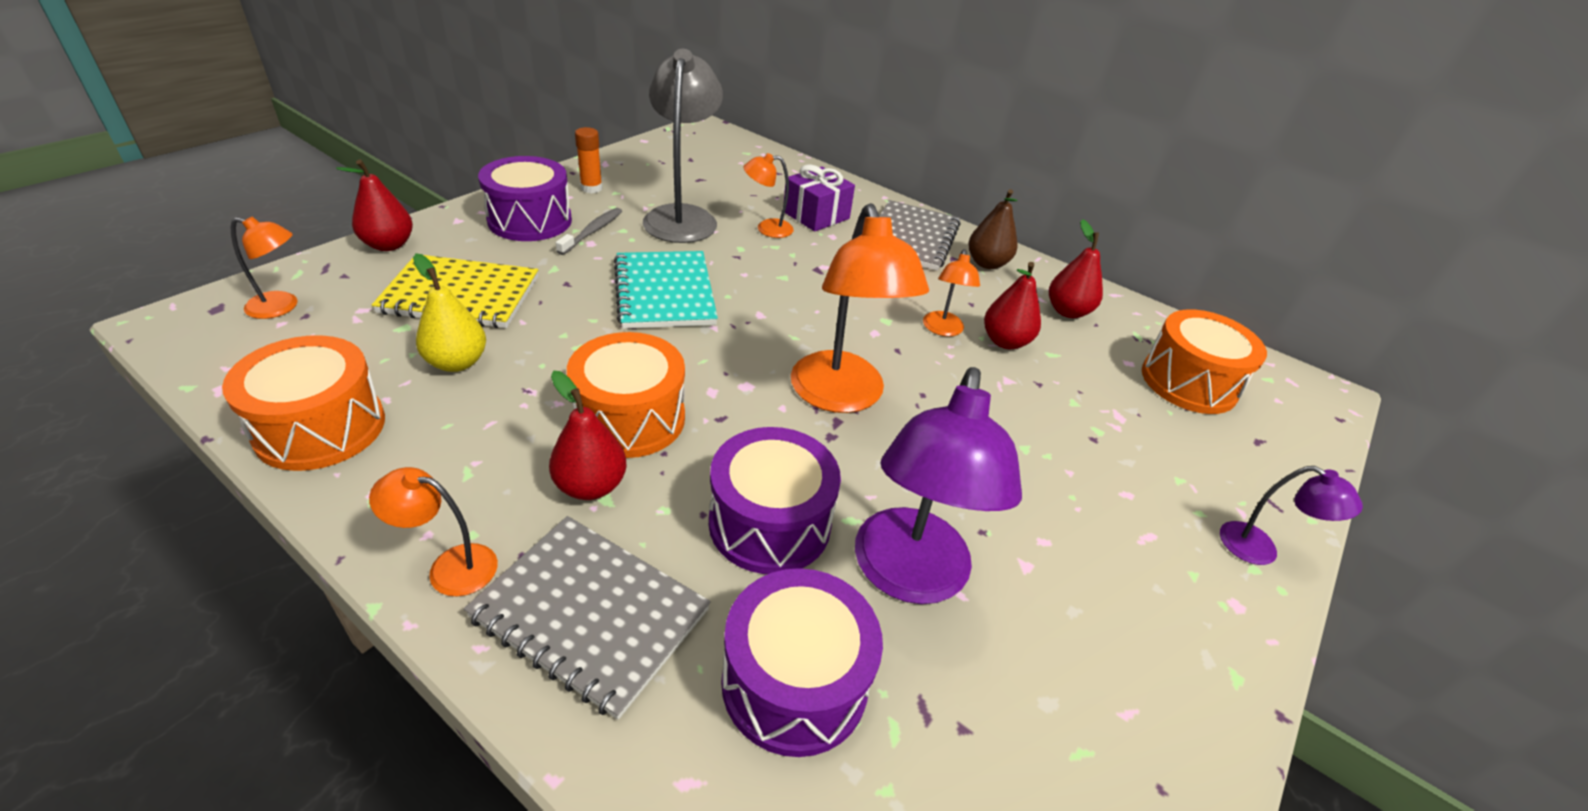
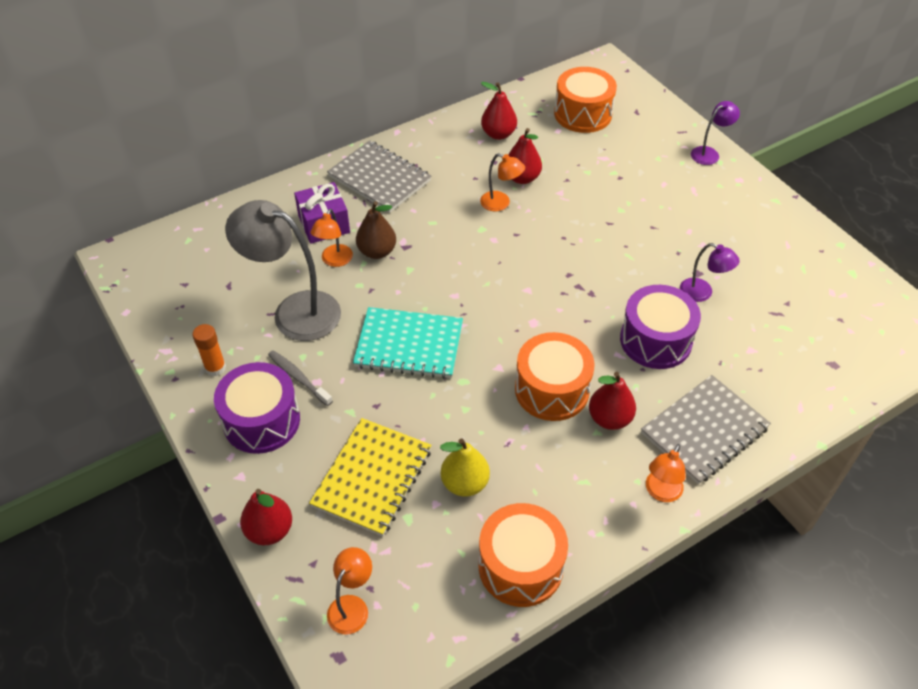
camera: 65 degrees left, 10 degrees up
(794, 682) = (756, 356): purple drum -> none
(841, 396) = (556, 277): orange lamp -> none
(908, 576) = (702, 293): purple lamp -> purple lamp, size x0.50
(987, 263) = (428, 150): brown pear -> brown pear (377, 251)

